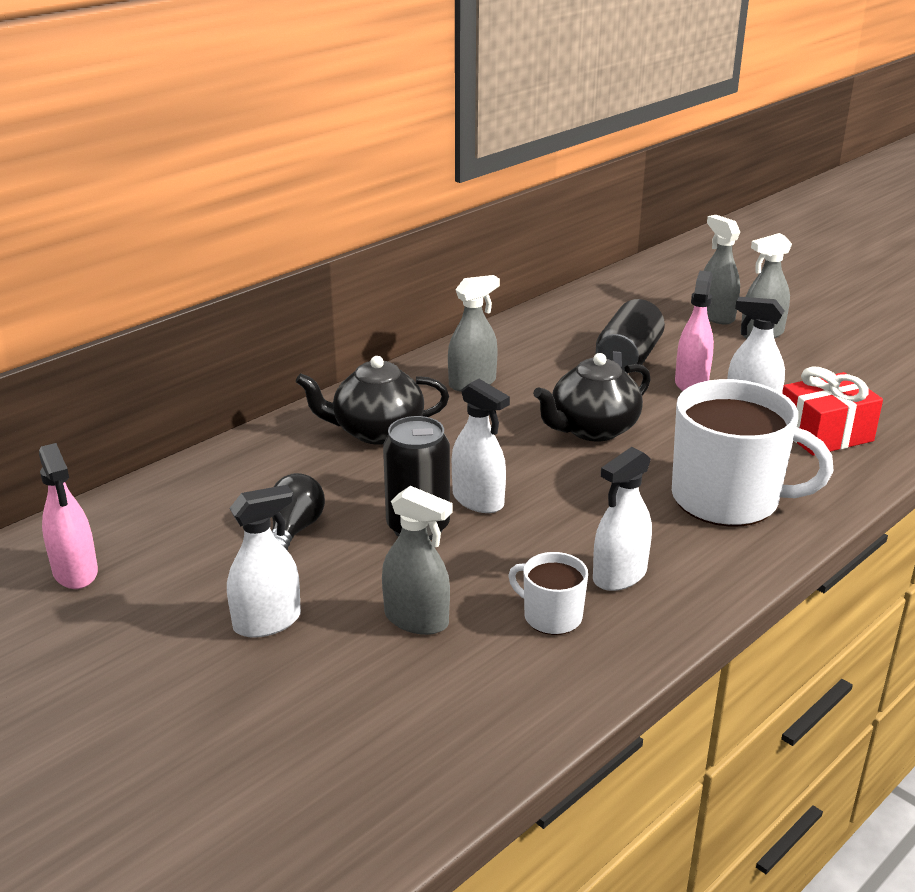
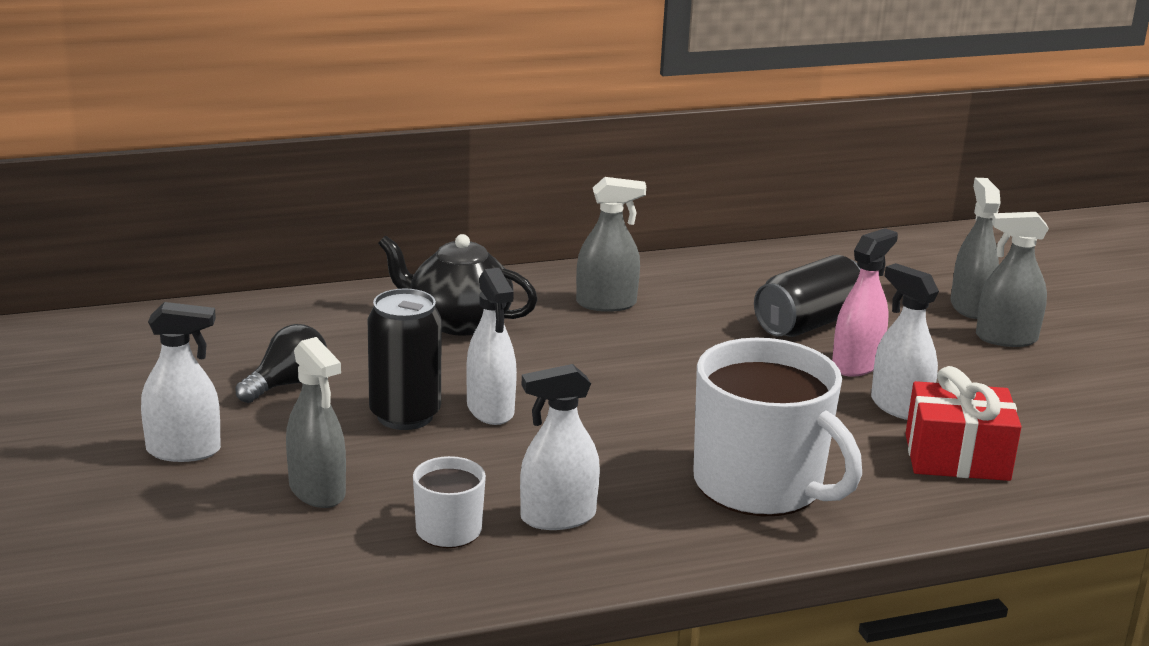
camera: 25 degrees right, 5 degrees down
(75, 572) = (67, 362): pink spray bottle -> none
(592, 429) = (686, 380): black teapot -> none

